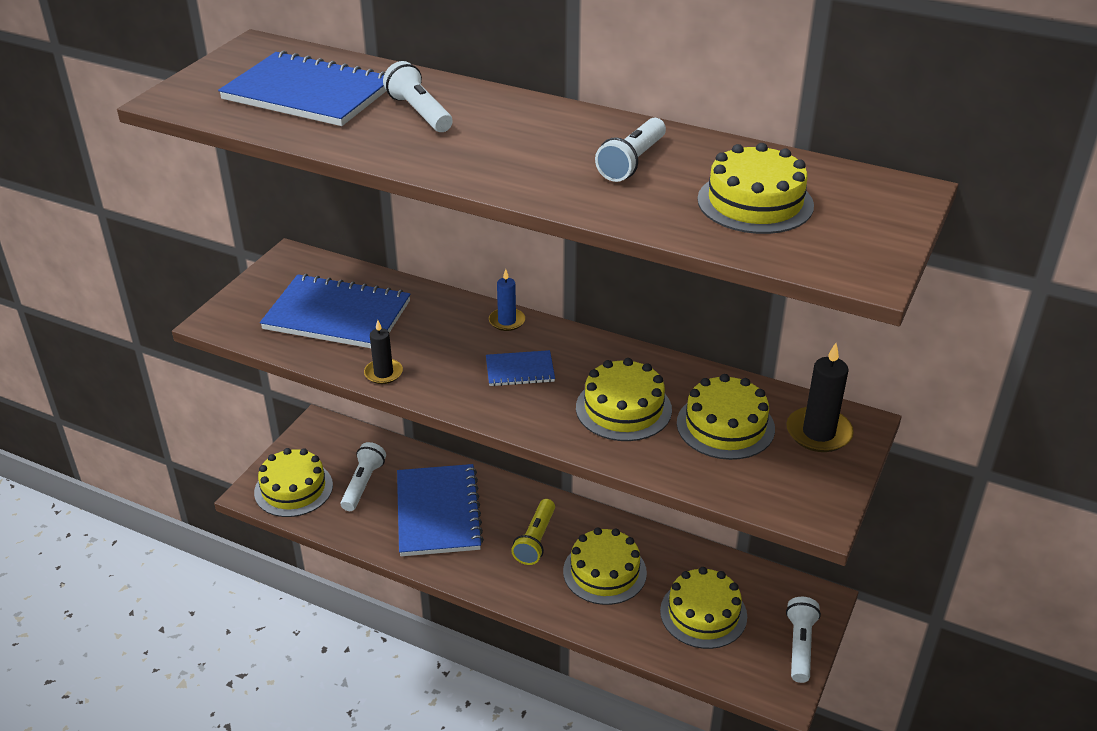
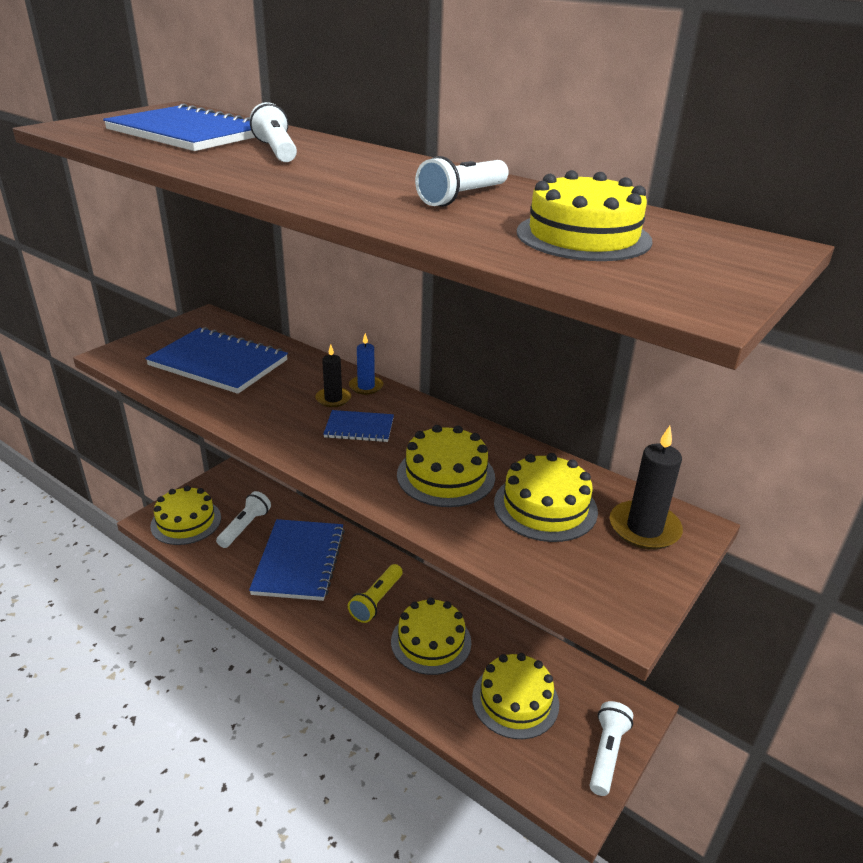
camera: 10 degrees right, 5 degrees down
(383, 373) = (232, 413): black candle -> black candle (333, 399)

